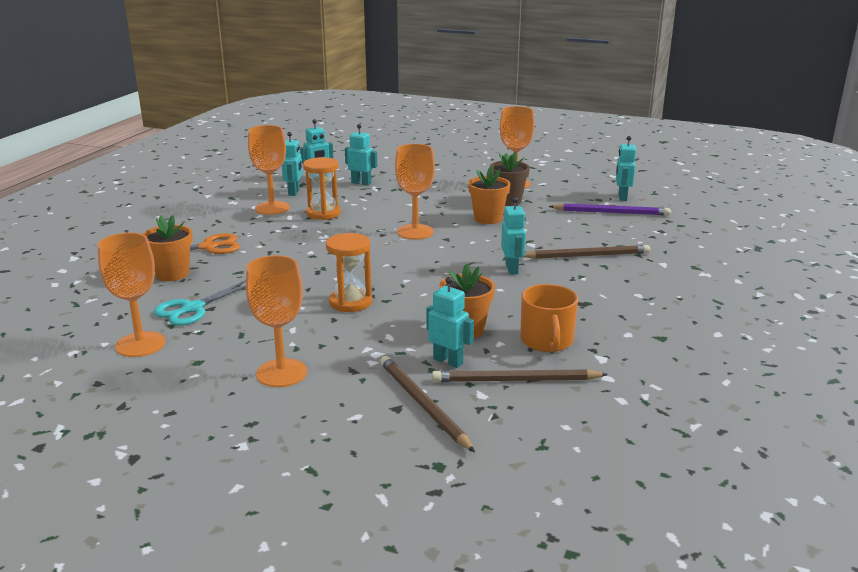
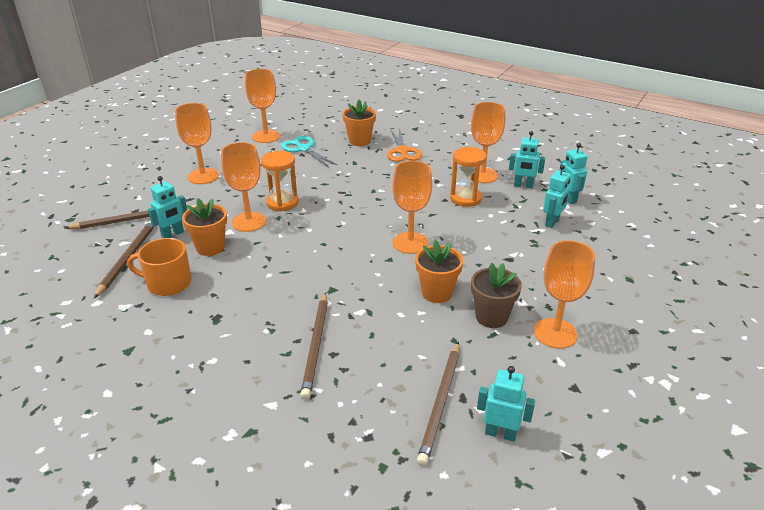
camera: 100 degrees right, 10 degrees up
(401, 316) = (249, 222): none -> orange goblet
(512, 269) = (305, 288): turquoise robot -> none
(611, 212) = (440, 403): purple pencil -> brown pencil

